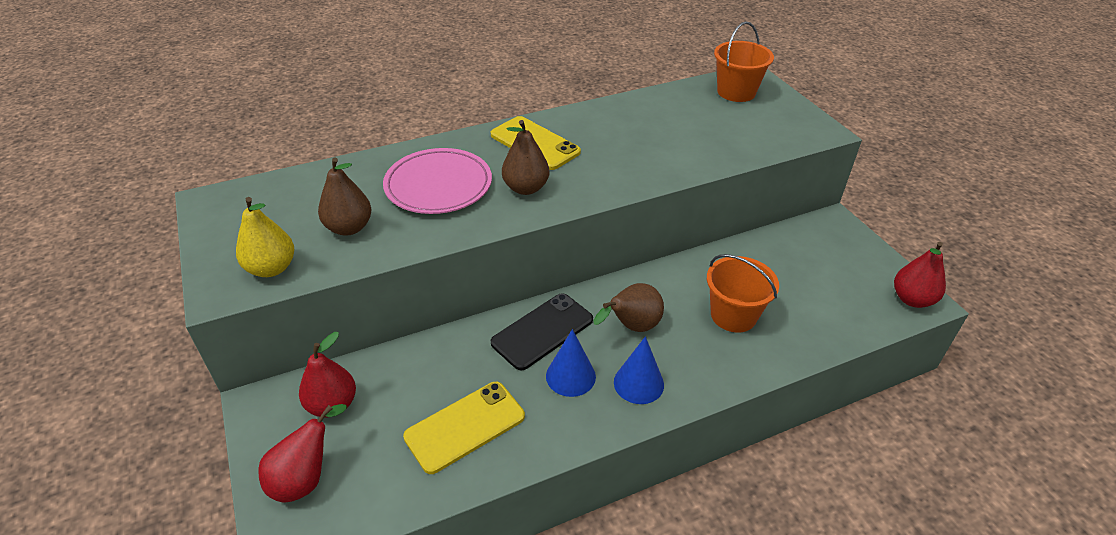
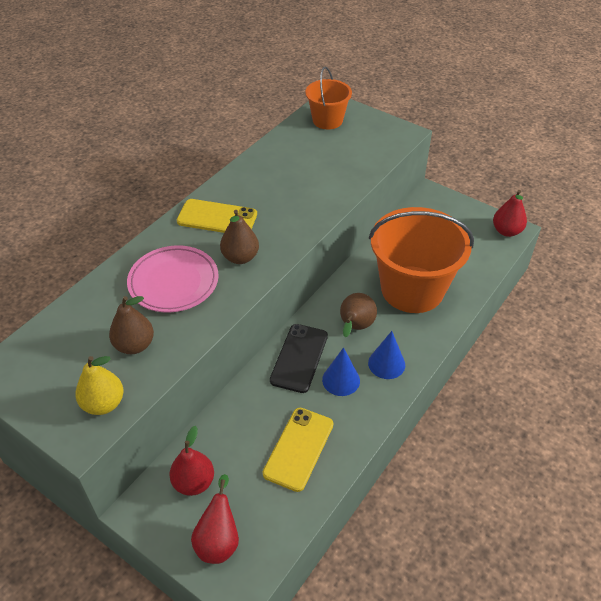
camera: 30 degrees left, 5 degrees up
(733, 315) = (412, 289): orange bucket -> orange bucket, size x1.86

